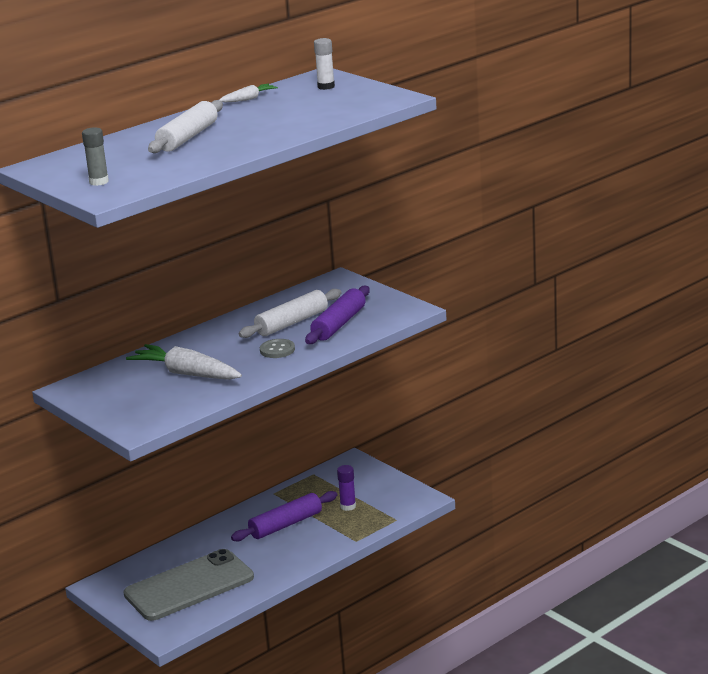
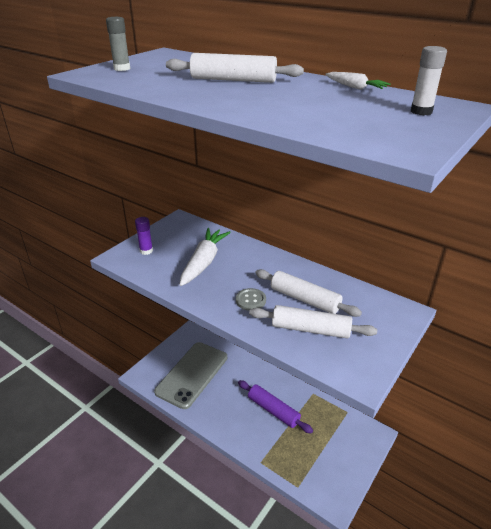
camera: 75 degrees right, 10 degrees up
(189, 586) = (192, 374): grey phone -> grey phone turned 75 degrees clockwise
(338, 324) = (310, 329): purple rolling pin -> white rolling pin
(348, 506) = (308, 446): purple glue stick -> purple glue stick (146, 251)

